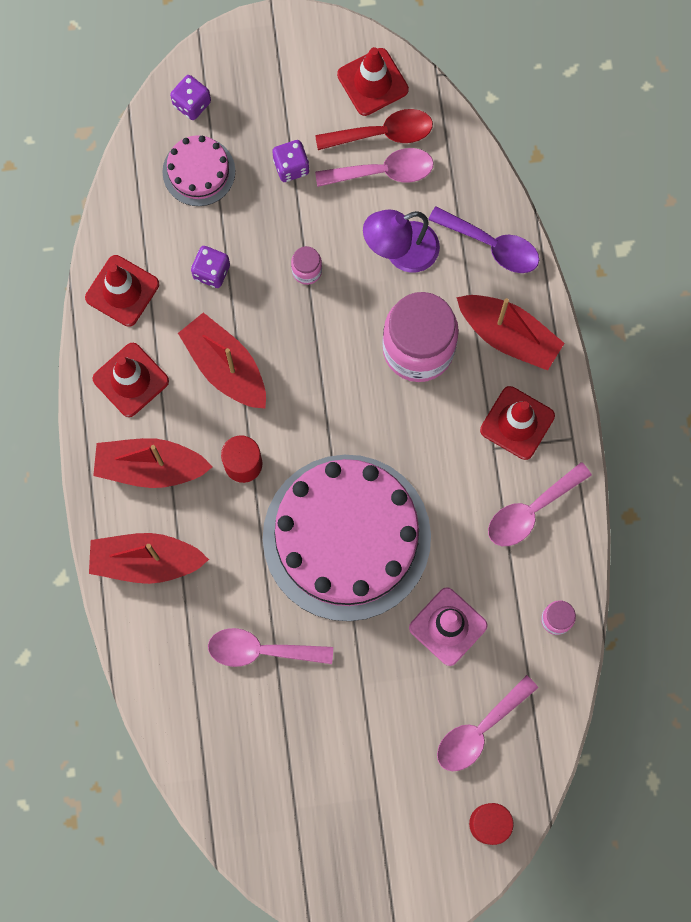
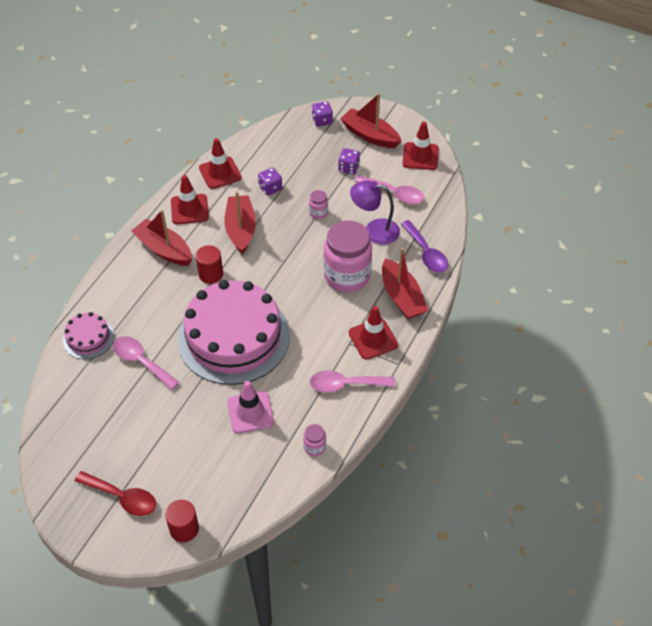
camera: 35 degrees right, 25 degrees down
(146, 561) = (123, 287): red boat -> red boat (370, 135)
(199, 171) = (301, 147): pink cake -> pink cake (88, 338)
(383, 133) = (407, 178): red spoon -> red spoon (122, 497)
(479, 730) = (222, 475): pink spoon -> none

